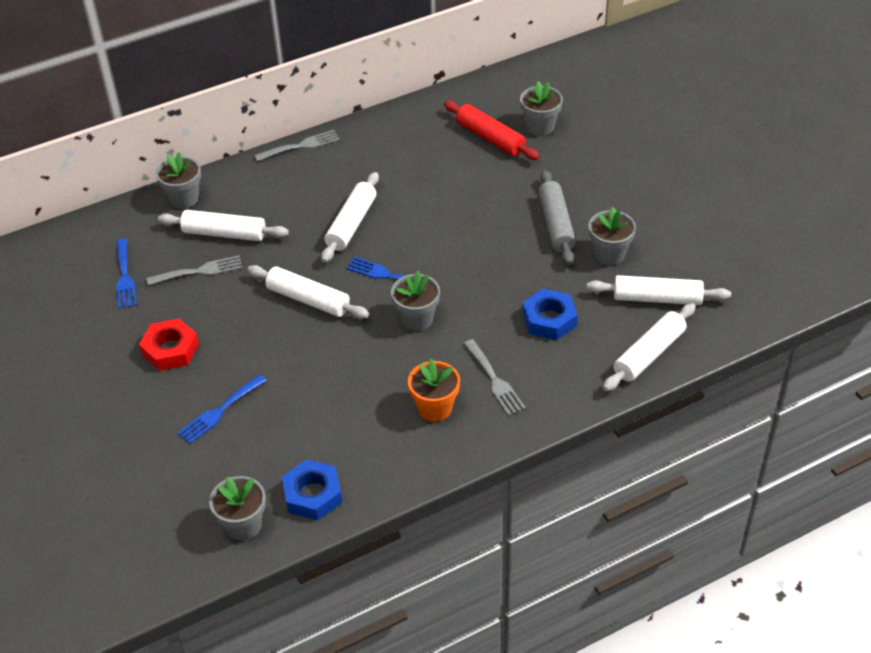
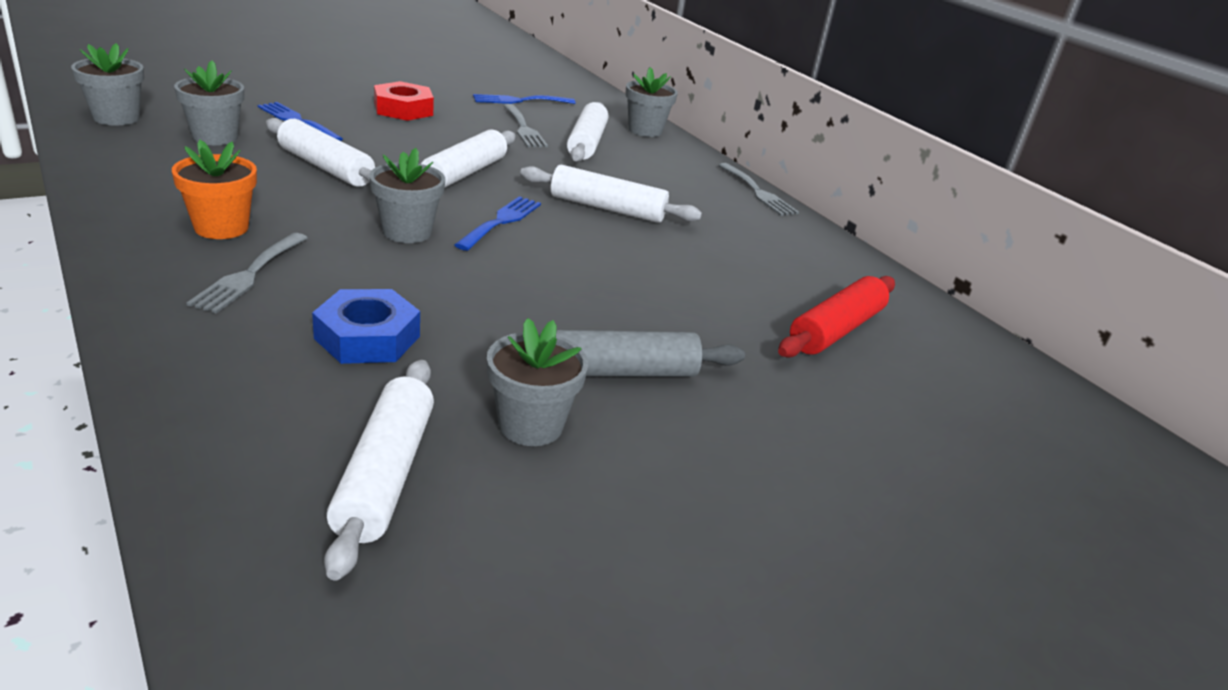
camera: 80 degrees right, 15 degrees down
(313, 495) = (128, 150): blue nut -> none
(495, 380) = (248, 275): grey fork -> grey fork turned 45 degrees counterclockwise
(540, 126) = (892, 385): grey flower pot -> grey flower pot (215, 137)
(649, 354) = (223, 441): white rolling pin -> white rolling pin (325, 167)

